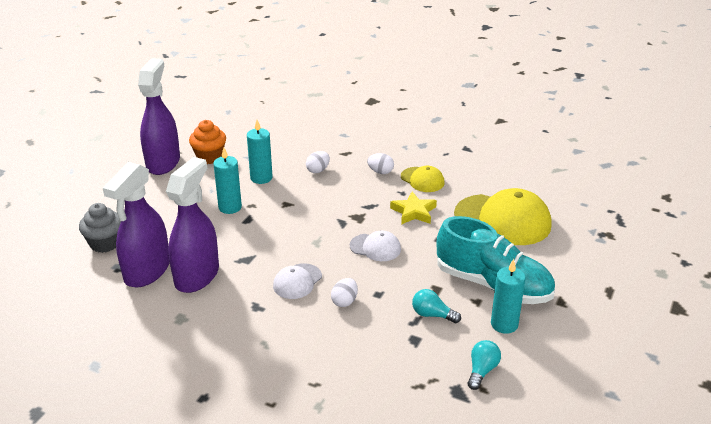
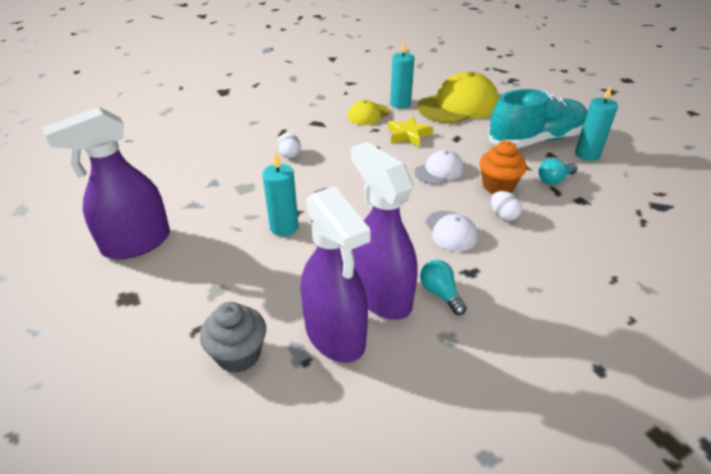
camera: 55 degrees left, 5 degrees up
(163, 162) = (136, 243): purple spray bottle -> purple spray bottle turned 75 degrees counterclockwise
(209, 157) = (175, 207): orange cupcake -> orange cupcake (498, 186)
(261, 178) = (259, 189): turquoise candle -> turquoise candle (400, 104)
(380, 172) = (333, 127): white egg -> none
(422, 180) = (368, 114): yellow cap -> yellow cap turned 150 degrees clockwise
(482, 370) = (638, 185): turquoise light bulb -> turquoise light bulb (440, 293)

